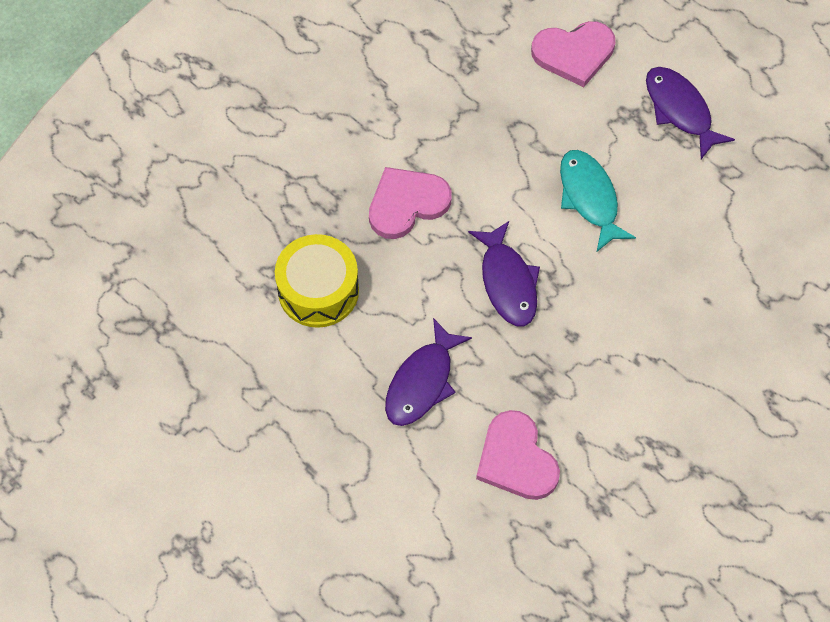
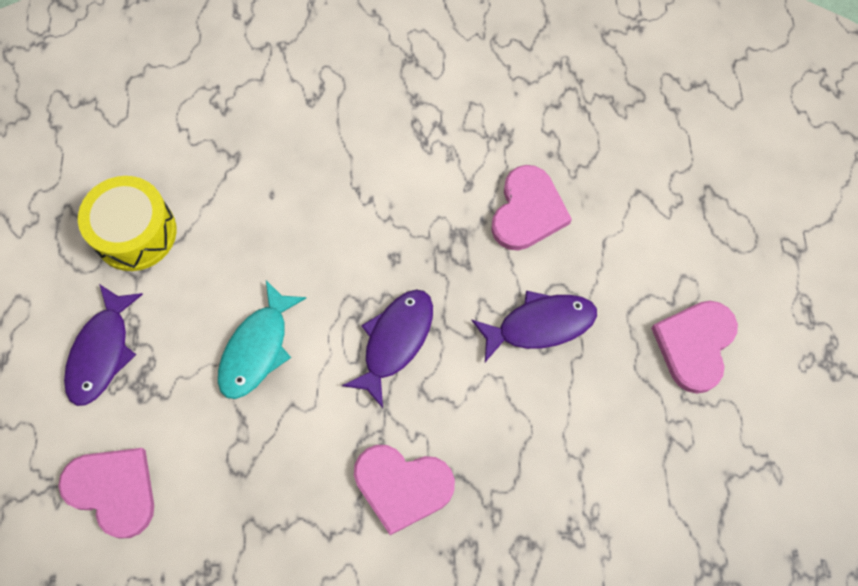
camera: 135 degrees left, 5 degrees up
(299, 468) = (695, 345): none -> pink heart
(318, 290) = (550, 477): yellow drum -> yellow drum (135, 233)

